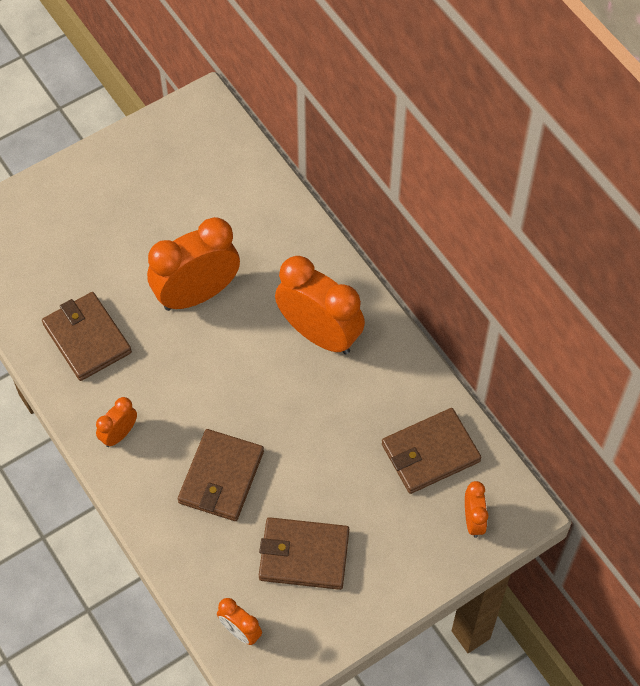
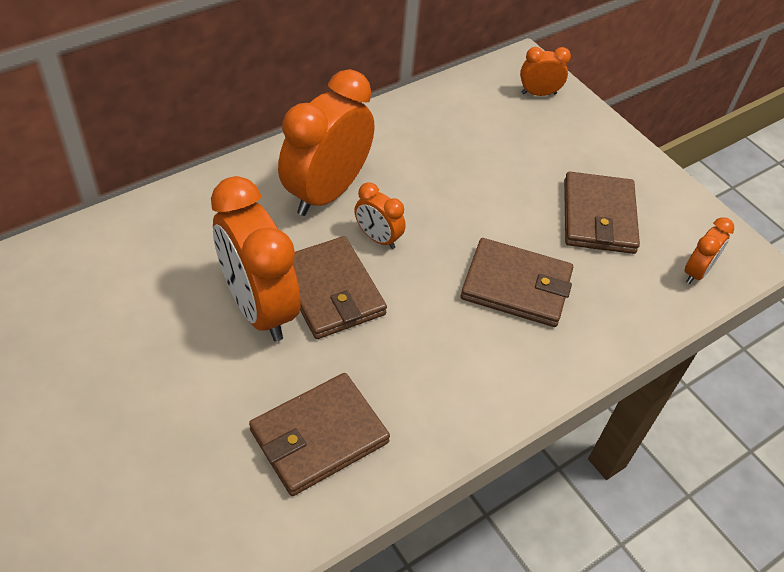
camera: 95 degrees left, 10 degrees down
(119, 434) = (467, 393): orange clock -> orange clock (378, 238)
(430, 453) = (470, 116): brown wallet -> brown wallet (331, 291)

